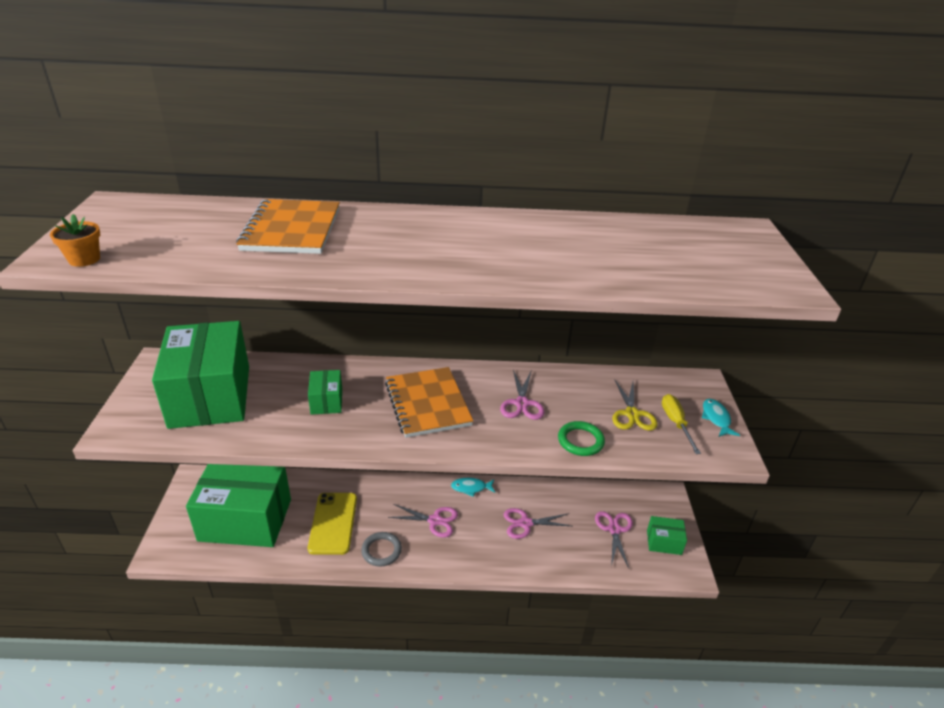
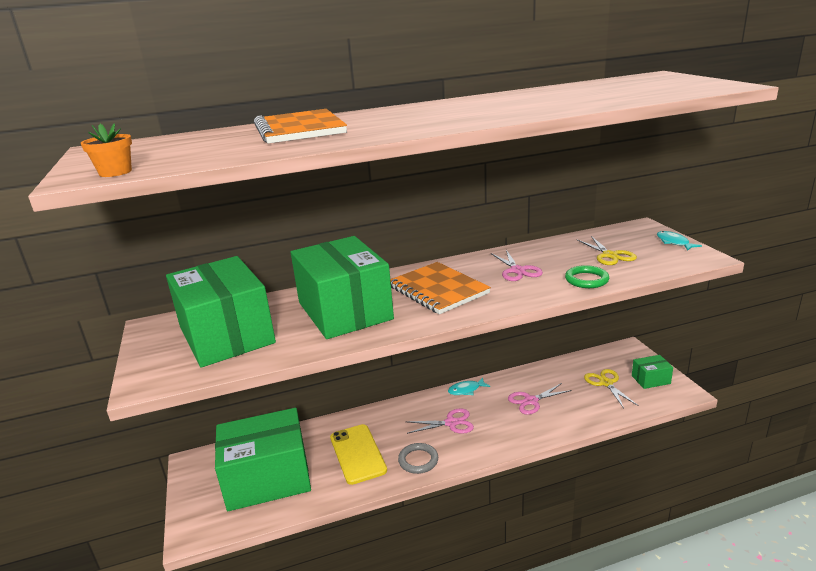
camera: 15 degrees left, 10 degrees down
(326, 401) = (345, 311): green box -> green box, size x2.35
(614, 529) = (606, 383): pink scissors -> yellow scissors
(676, 423) = (647, 252): yellow screwdriver -> none

